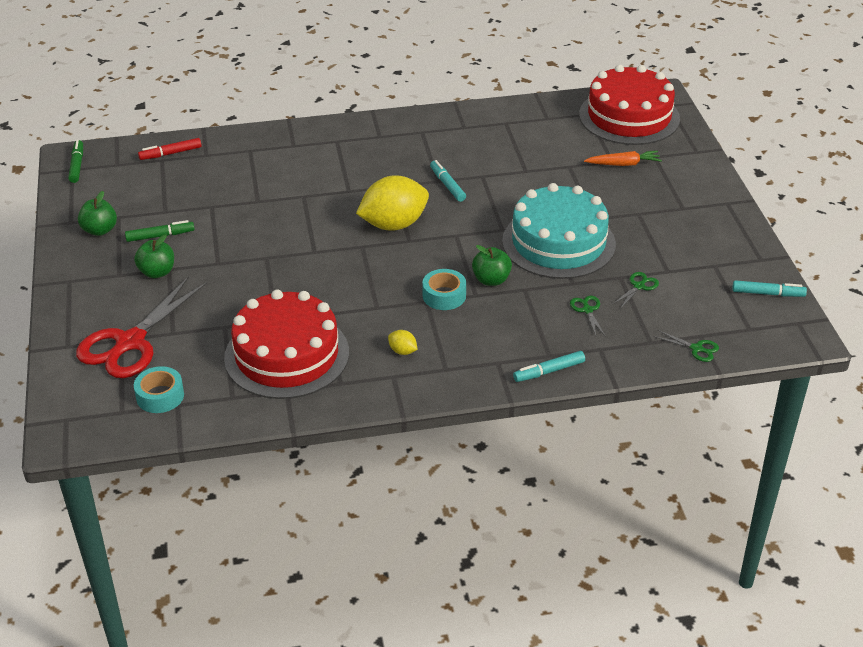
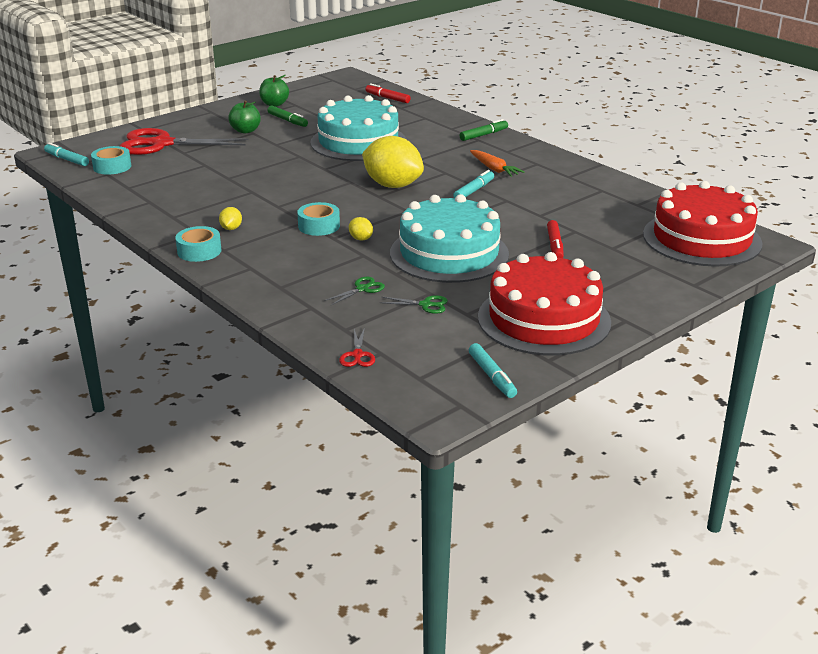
camera: 60 degrees right, 10 degrees down
(77, 165) = (339, 80): green marker -> green marker (484, 135)
(269, 210) = (358, 142): none -> turquoise cake
(287, 355) = (190, 191): red cake -> red cake (544, 319)
(436, 385) = (199, 251): none -> turquoise tape
(491, 280) = (361, 239): green apple -> yellow lemon
(549, 371) = (257, 292): turquoise marker -> turquoise marker (67, 159)
(586, 186) = (554, 245): none -> red marker
(623, 164) = (615, 254): orange carrot -> orange carrot (494, 169)
(696, 348) = (357, 355): green scissors -> red scissors

